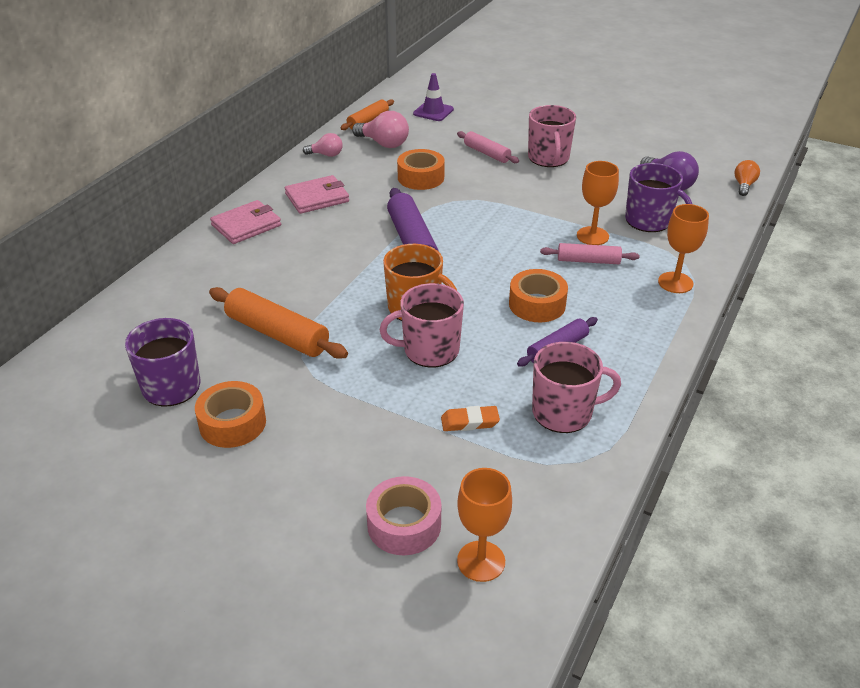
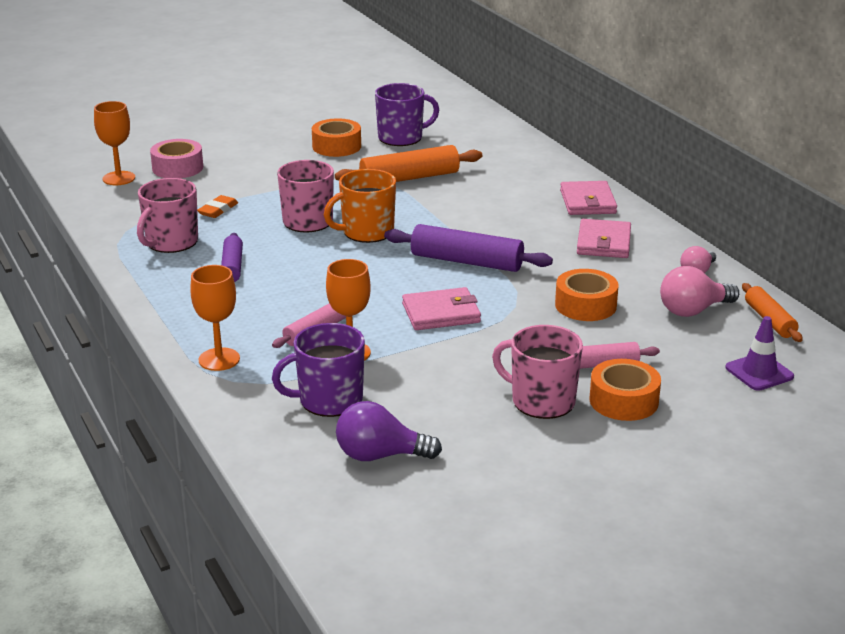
camera: 125 degrees right, 10 degrees down
(499, 223) = (441, 313): none -> pink wallet
(537, 304) = (294, 281): orange tape -> orange tape (623, 401)
(744, 185) = (304, 514): orange light bulb -> none

